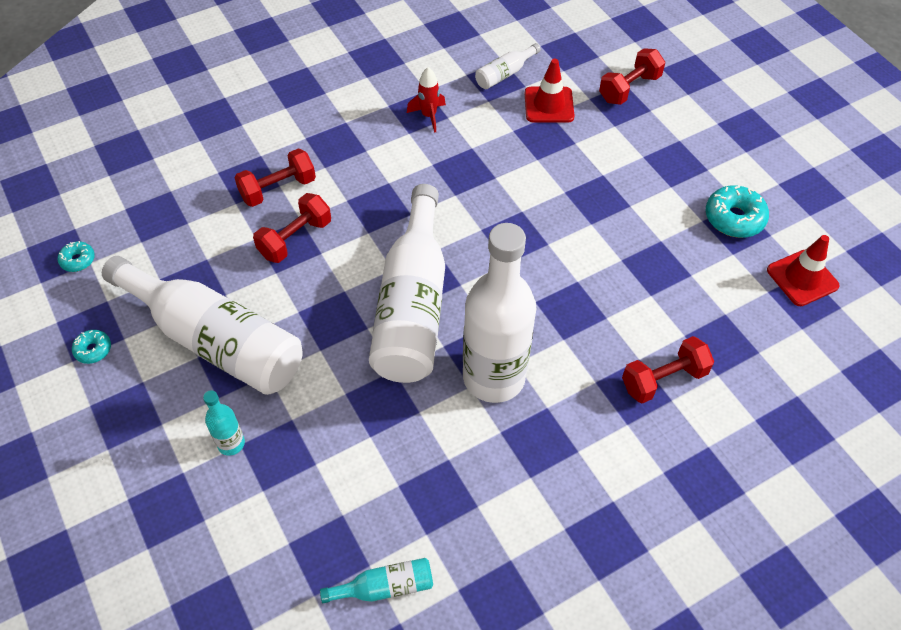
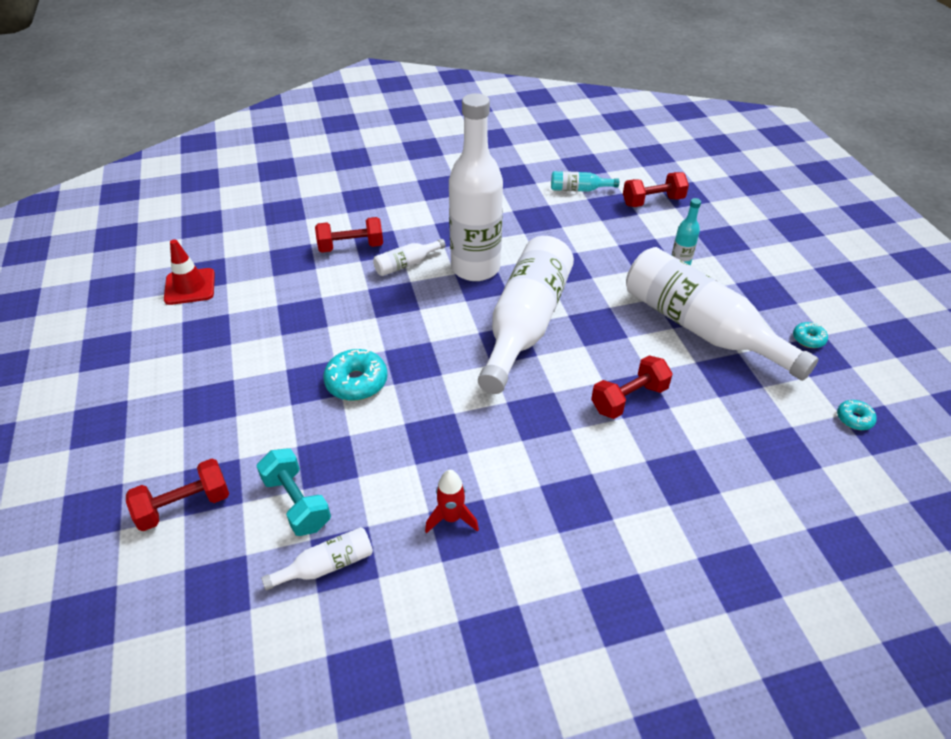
camera: 165 degrees left, 10 degrees down
(278, 189) = (647, 456): red dumbbell -> red dumbbell (652, 201)
(549, 105) = (297, 502): red traffic cone -> turquoise dumbbell
(580, 364) = (406, 264): none -> white bottle
(734, 218) = (200, 340): turquoise donut -> turquoise donut (356, 382)

